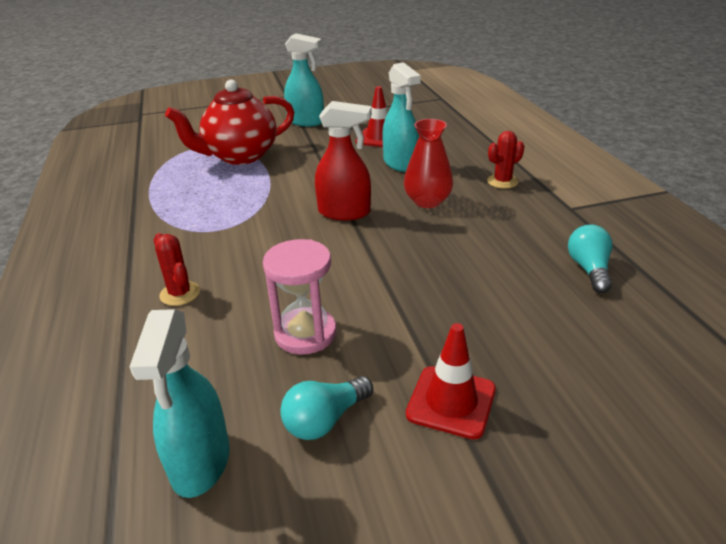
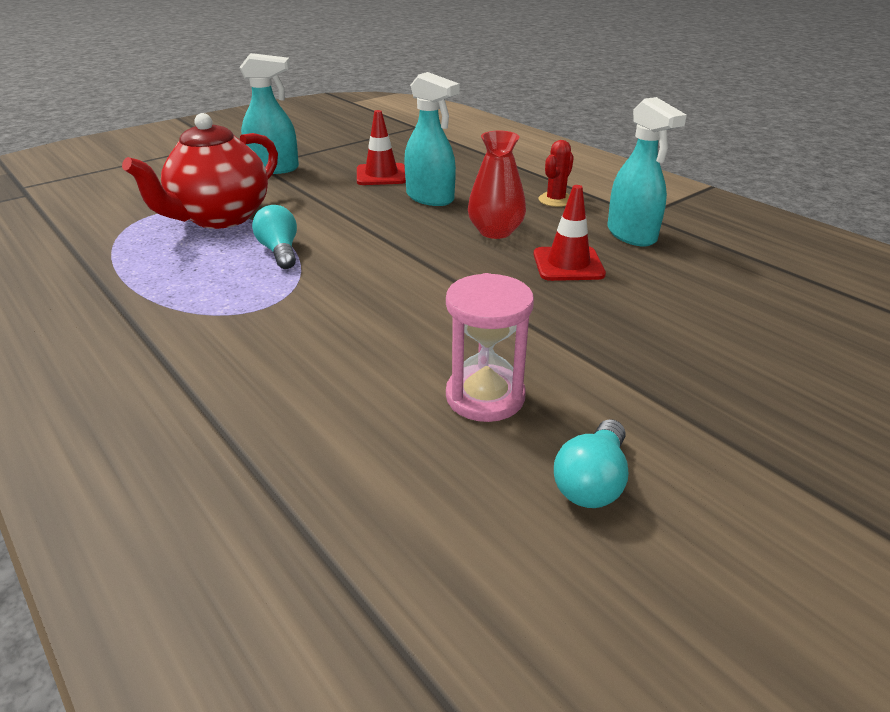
camera: 25 degrees left, 0 degrees up
(180, 294) = (282, 391): red cactus -> none
(200, 462) = (490, 577): turquoise spray bottle -> turquoise spray bottle (631, 235)
(344, 212) = (412, 258): red spray bottle -> none
(451, 402) = (702, 423): red traffic cone -> red traffic cone (568, 264)
(589, 269) = (711, 267): turquoise light bulb -> turquoise light bulb (280, 251)

